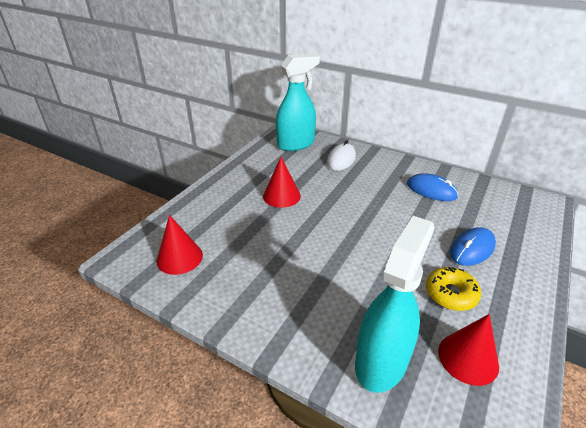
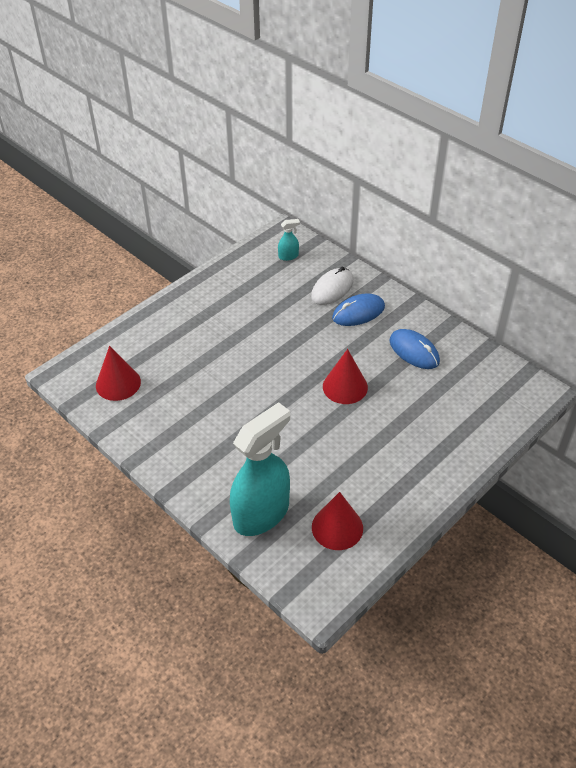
camera: 15 degrees right, 10 degrees up
(281, 196) = (242, 329): red cone -> red cone (345, 386)
(296, 144) = (288, 256): turquoise spray bottle -> turquoise spray bottle, size x0.41
(451, 294) = (359, 470): yellow donut -> none
(472, 249) = (411, 430): blue mouse -> blue mouse (358, 312)

